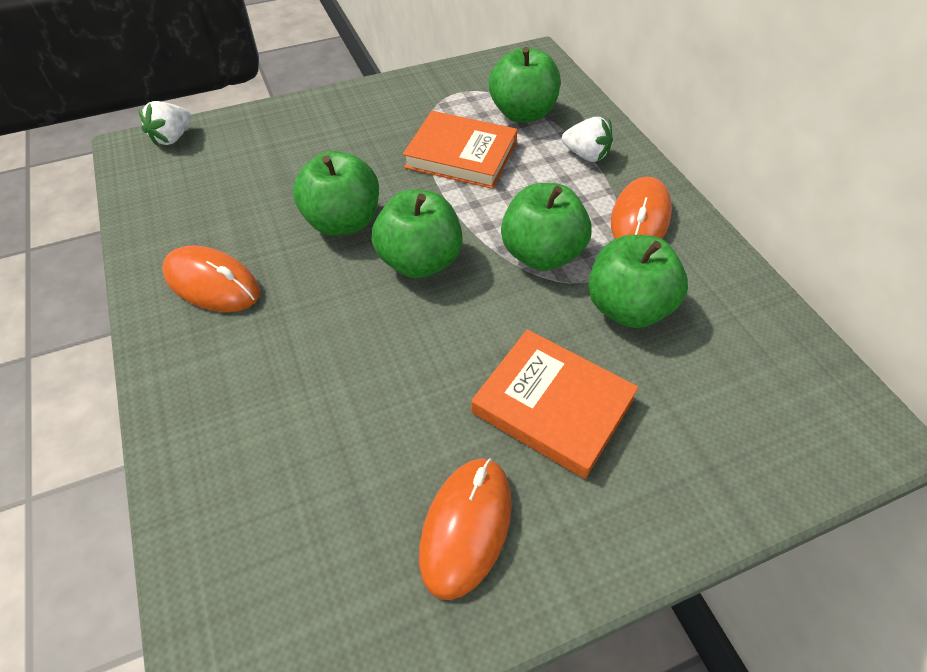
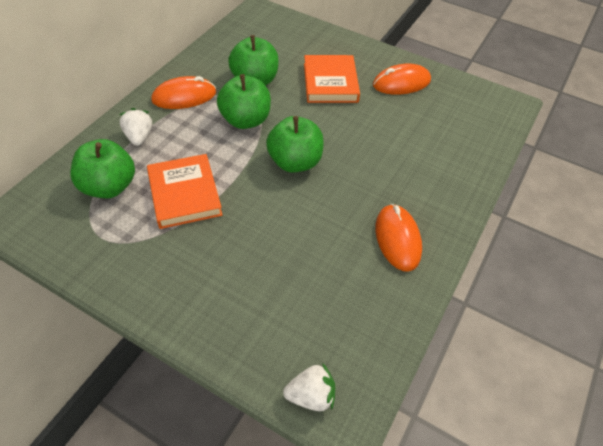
camera: 130 degrees left, 0 degrees up
(343, 222) = (297, 213): green apple -> none

